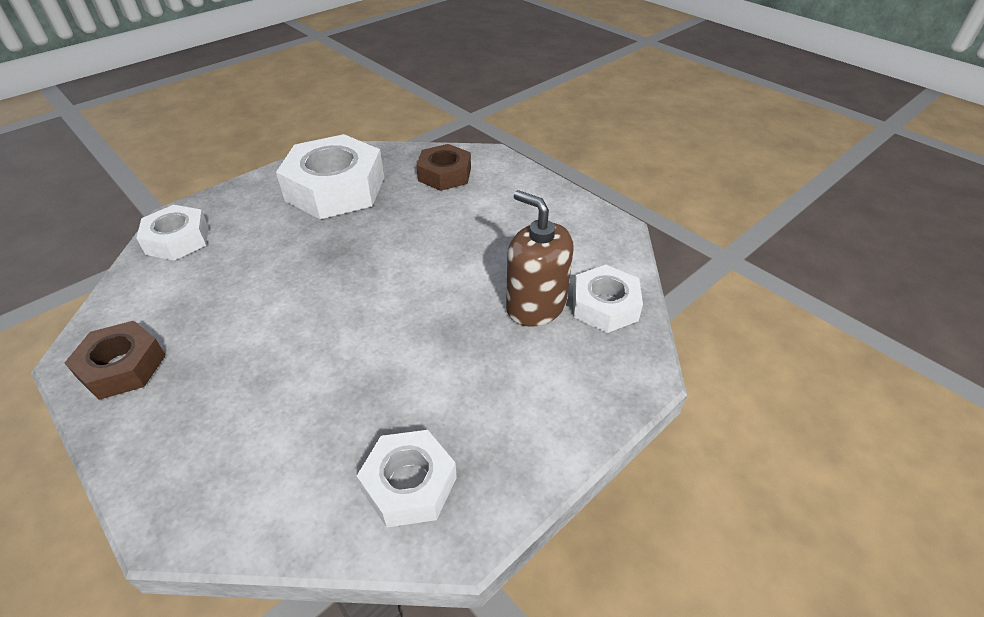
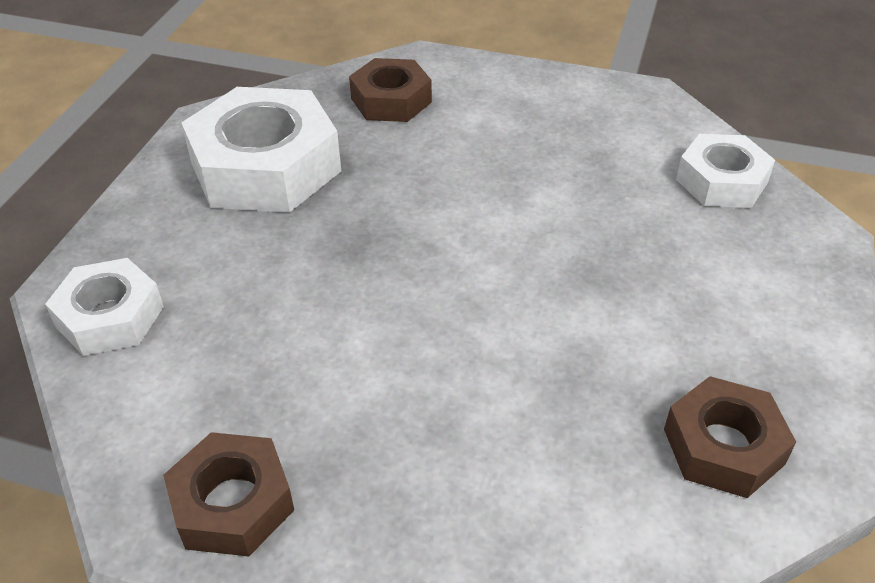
camera: 30 degrees left, 0 degrees up
(409, 484) = (723, 446): white nut -> brown nut
(536, 306) = (654, 210): brown soap dispenser -> none

